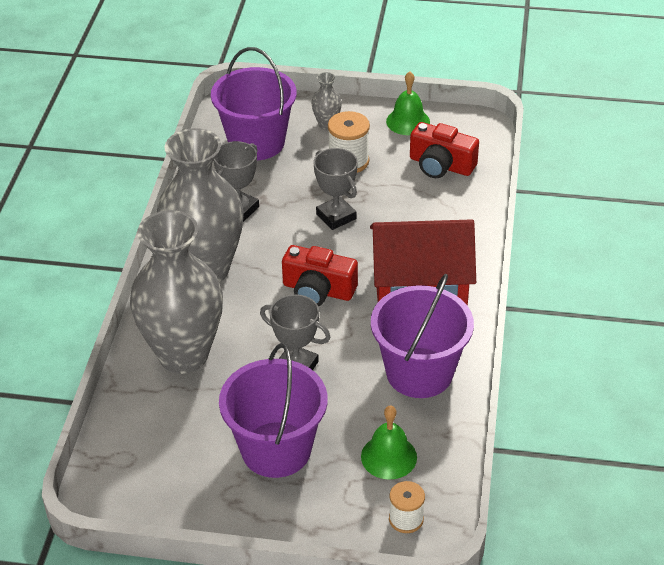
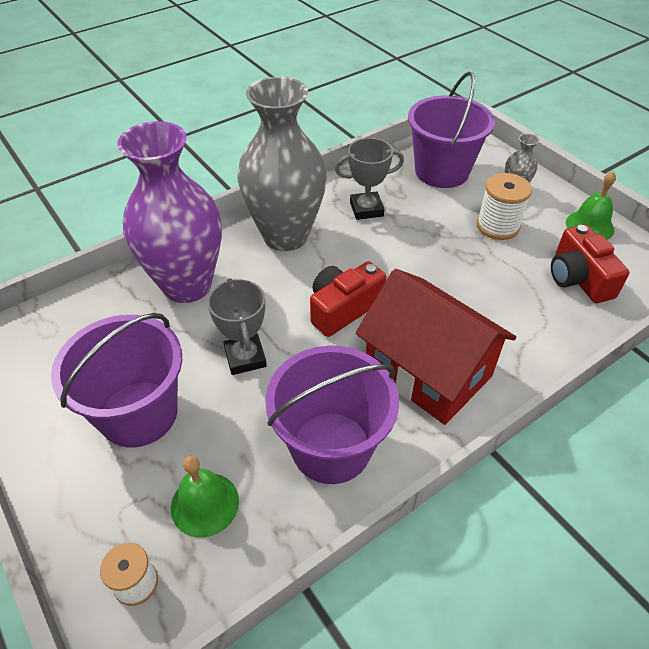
camera: 45 degrees right, 5 degrees up
(183, 355) = (187, 285): grey vase -> purple vase
(318, 290) = (343, 308): red camera -> red camera turned 75 degrees clockwise
(336, 216) = (433, 261): grey trophy -> none

